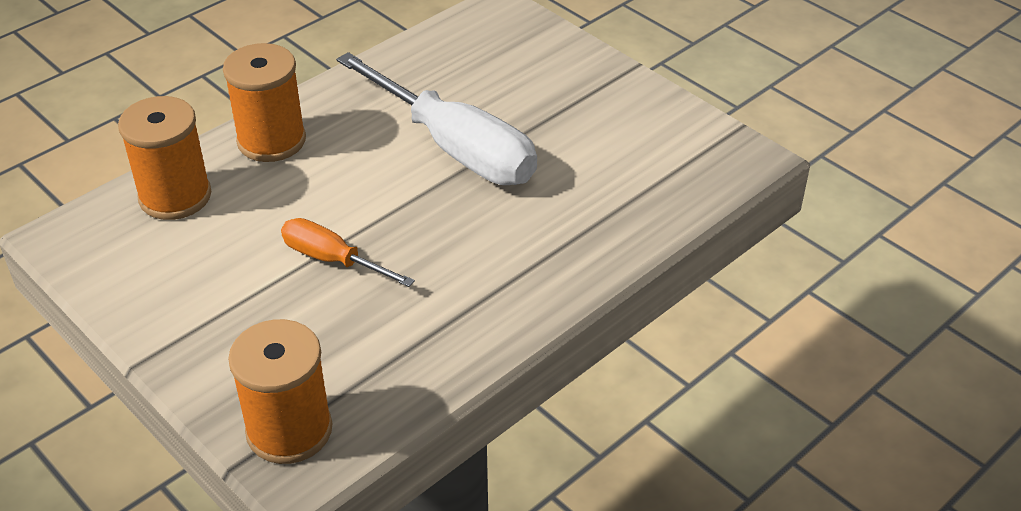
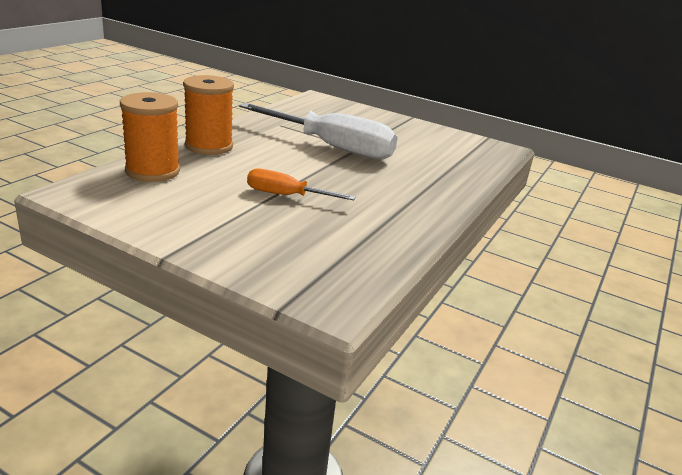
camera: 20 degrees left, 15 degrees down
(289, 430) = (313, 282): orange spool -> none

